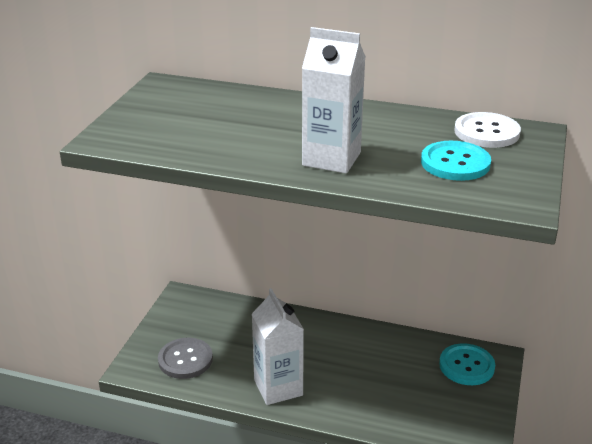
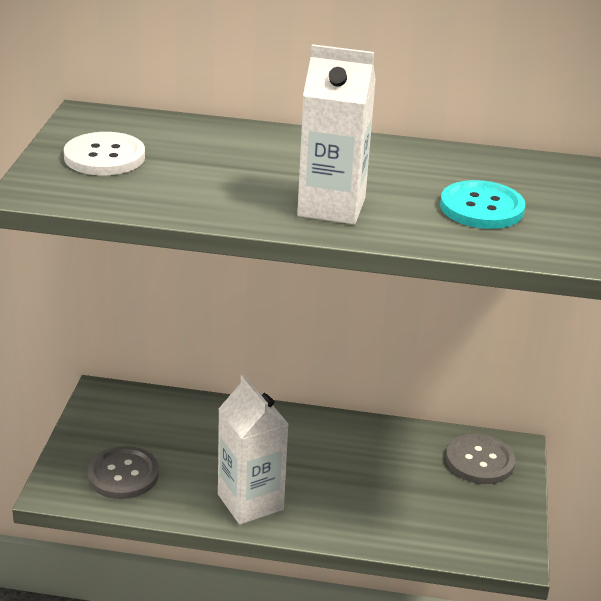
camera: 10 degrees left, 0 degrees up
(466, 366) = (480, 461): turquoise button -> grey button
(486, 132) = (510, 169): white button -> white button (104, 157)

